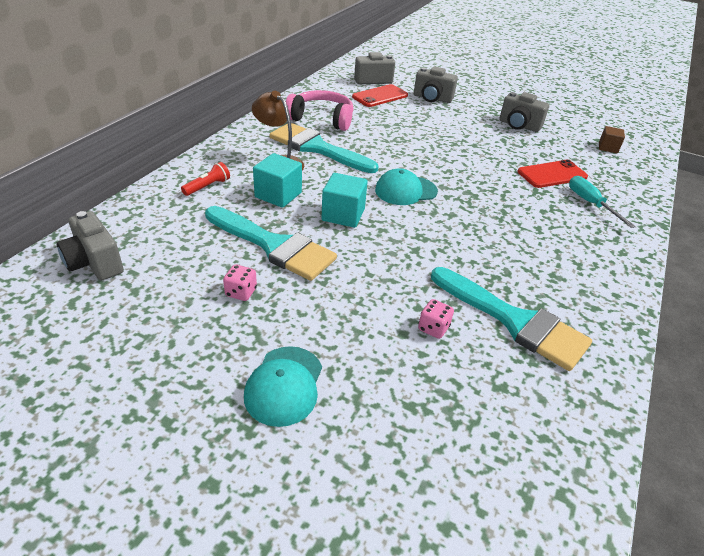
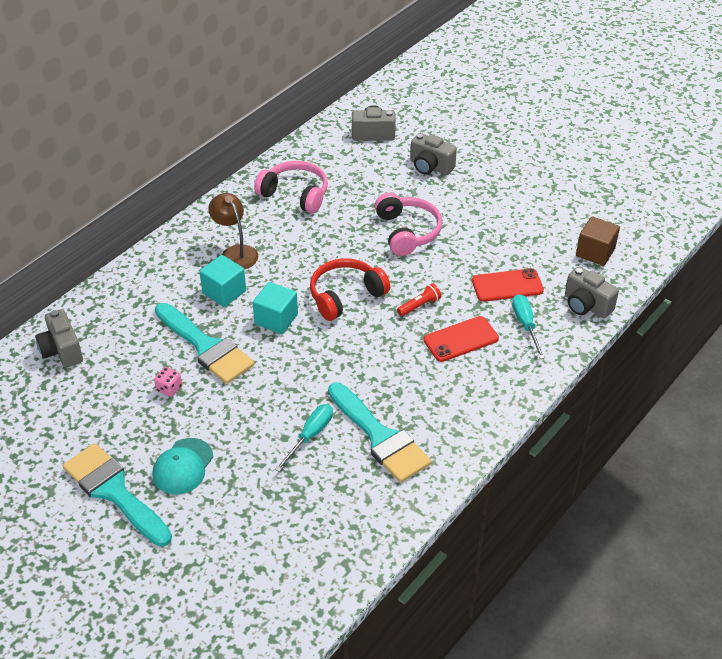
camera: 15 degrees right, 5 degrees up
(207, 186) = (163, 278): red flashlight -> red flashlight (419, 306)
(317, 148) = (277, 235): turquoise brush -> turquoise brush (114, 491)
(380, 96) = (371, 161): red phone -> red phone (461, 339)
(405, 191) = (345, 296): turquoise cap -> red headphones
(433, 328) = (310, 436): pink dice -> turquoise screwdriver
(438, 140) = (407, 232): none -> pink headphones
(519, 126) = (510, 214): grey camera -> grey camera (586, 305)
(608, 148) = (595, 252): brown cube -> brown cube, size x1.55

